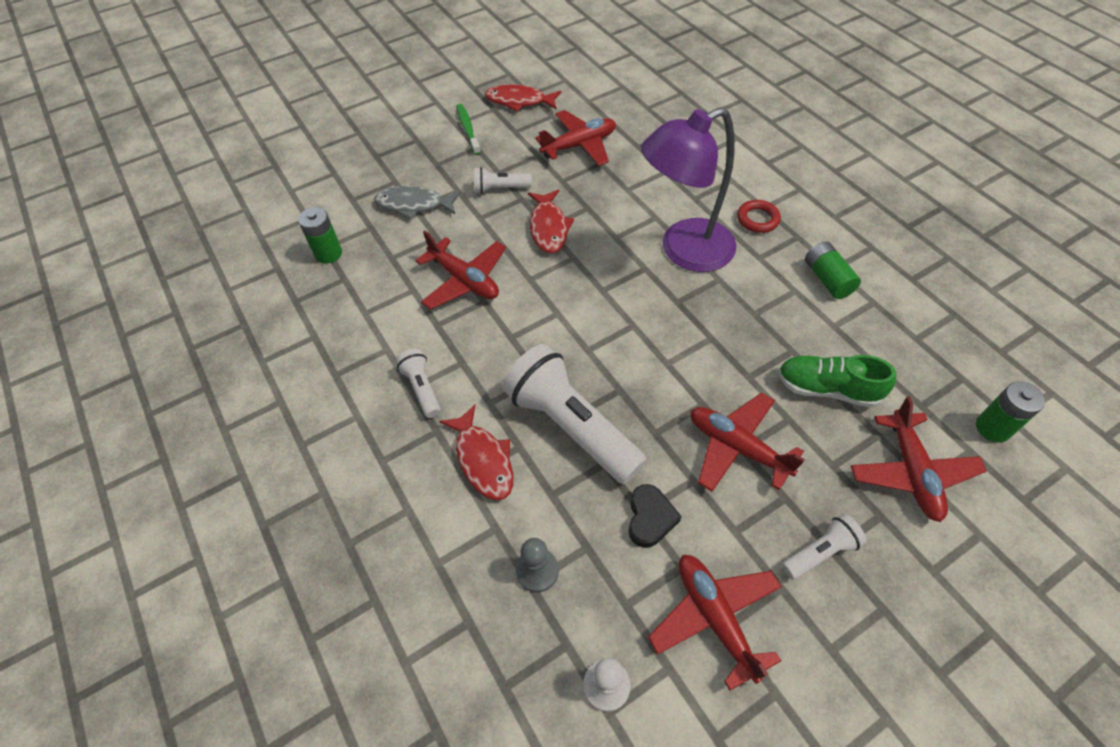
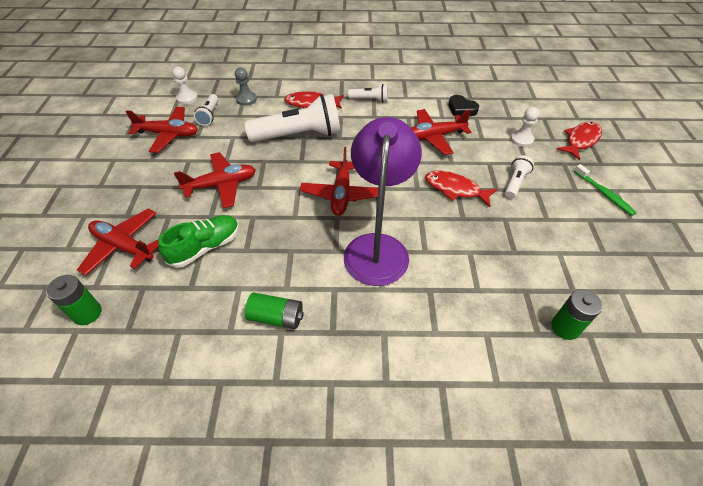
camera: 120 degrees right, 5 degrees down
(328, 253) = (496, 98): green battery -> green battery (565, 327)
(414, 205) = (521, 140): grey fish -> white pawn
(468, 129) = (604, 193): green toothbrush -> green toothbrush turned 45 degrees clockwise
(519, 101) = (637, 241): red fish -> red fish (580, 140)
(579, 145) = (547, 250): red plane -> red plane (341, 194)
(650, 518) = (227, 138): black heart -> black heart (461, 109)
(757, 219) = (373, 317): red ring -> none
(820, 552) = (144, 181): white flashlight -> white flashlight (209, 115)

